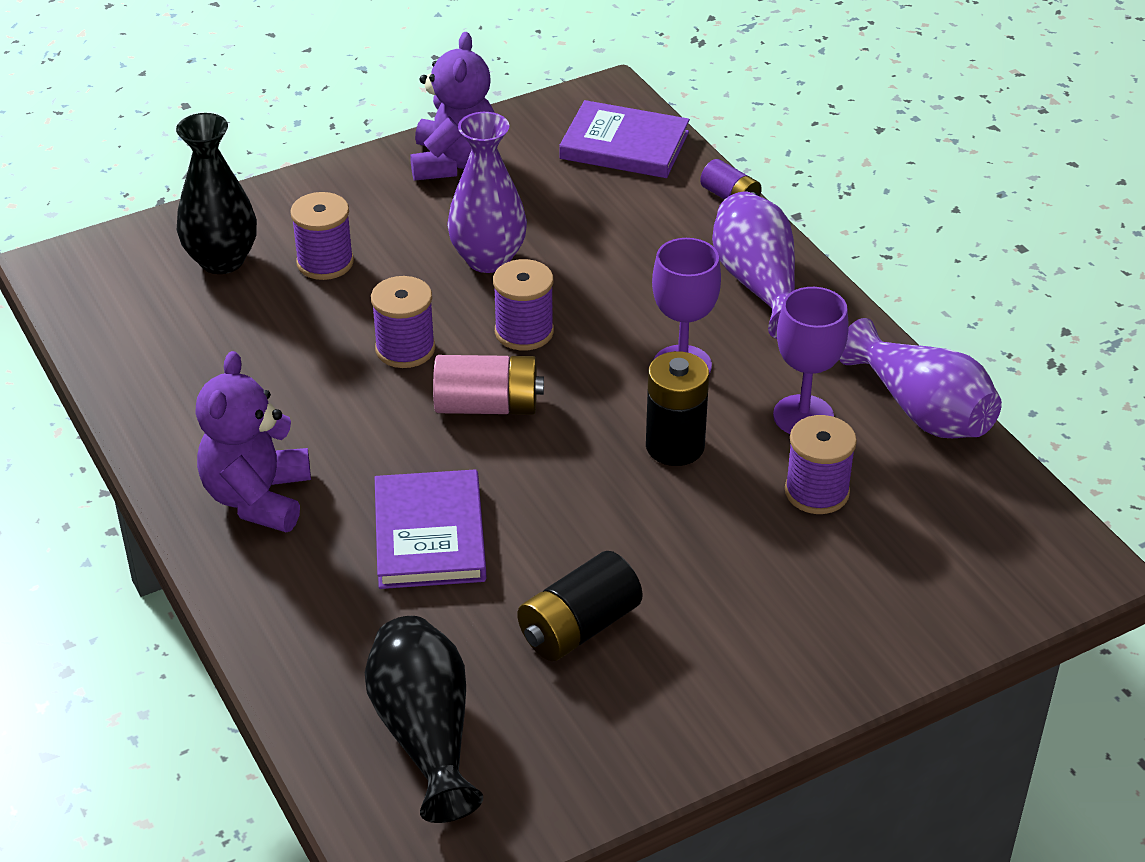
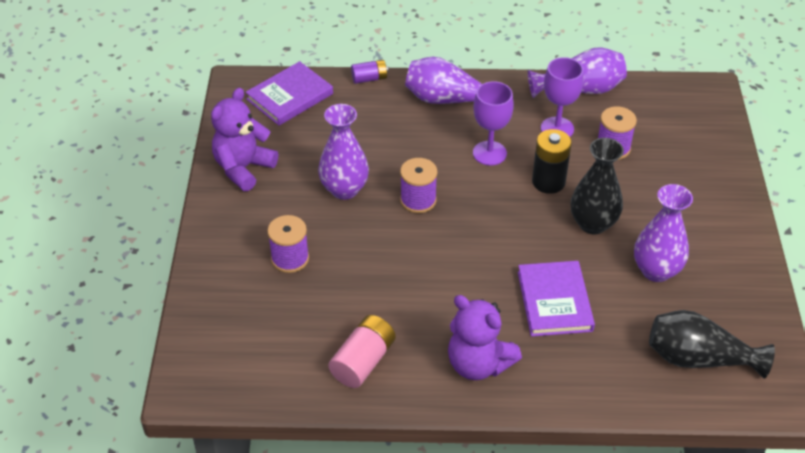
camera: 60 degrees left, 5 degrees up
(222, 260) = (248, 305): black vase -> black vase (593, 224)
(405, 349) = (396, 253): purple spool -> none
(430, 535) = (554, 301): purple book -> purple book turned 60 degrees clockwise
(454, 162) = (243, 168): purple teddy bear -> purple teddy bear turned 90 degrees counterclockwise
(487, 406) = (468, 239): pink battery -> pink battery (363, 361)
(579, 627) = (656, 270): black battery -> purple vase

